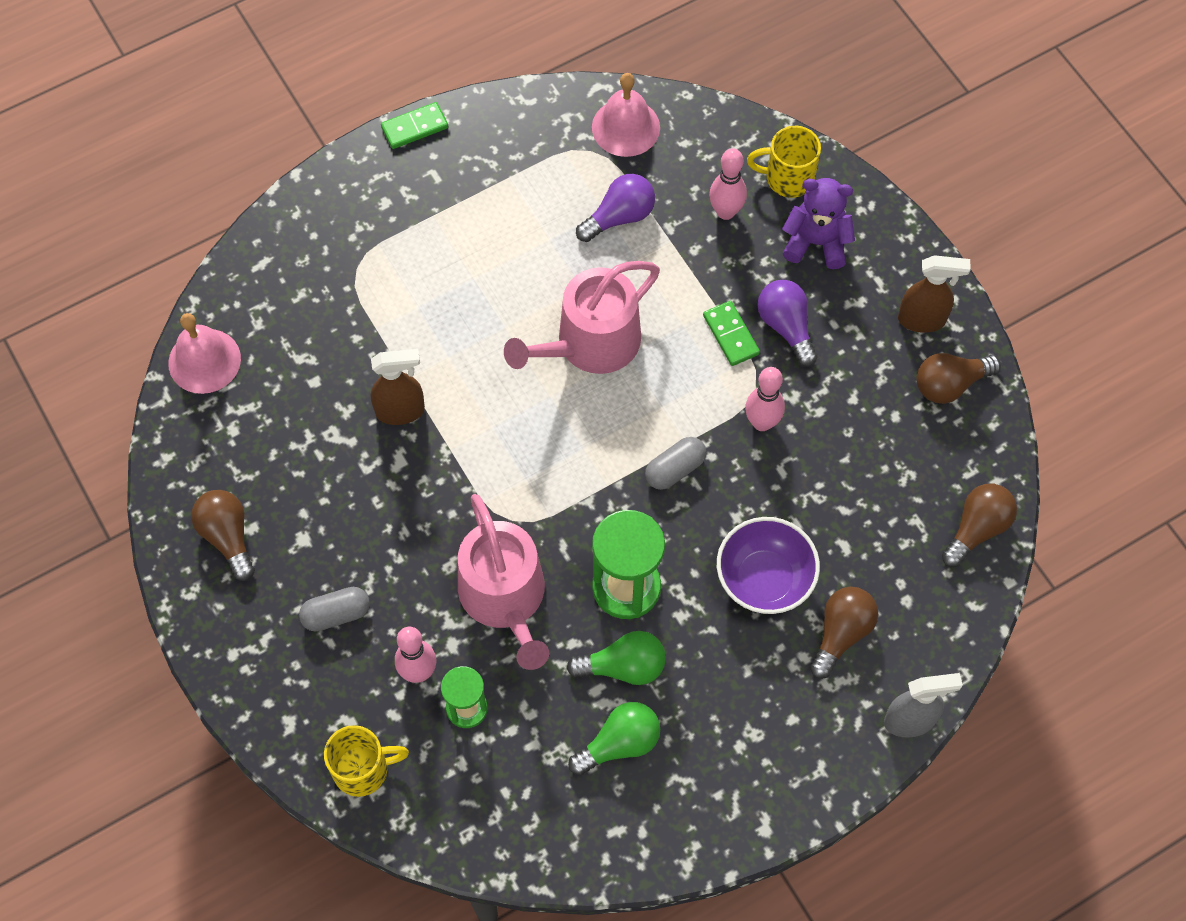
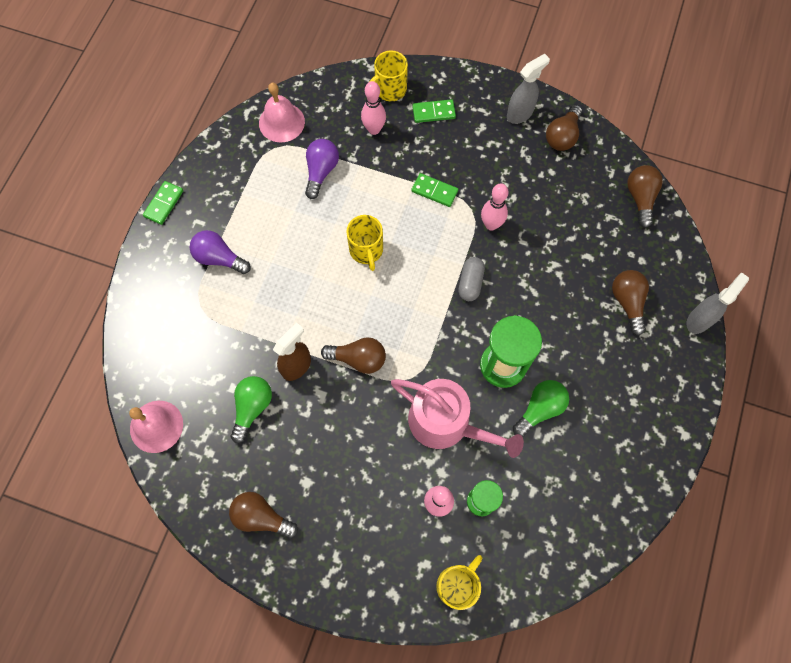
camera: 40 degrees left, 5 degrees up
(336, 614) = (363, 509): grey capsule -> none
(473, 455) = (358, 359): none -> brown light bulb
(589, 344) = (366, 250): pink watering can -> yellow mug
(619, 744) = (575, 452): green light bulb -> green light bulb (252, 408)
(764, 579) = (566, 305): purple bowl -> none
(786, 327) = (458, 166): purple light bulb -> purple light bulb (219, 258)
(816, 242) = (433, 112): purple teddy bear -> green domino
(922, 320) = (520, 114): brown spray bottle -> grey spray bottle

